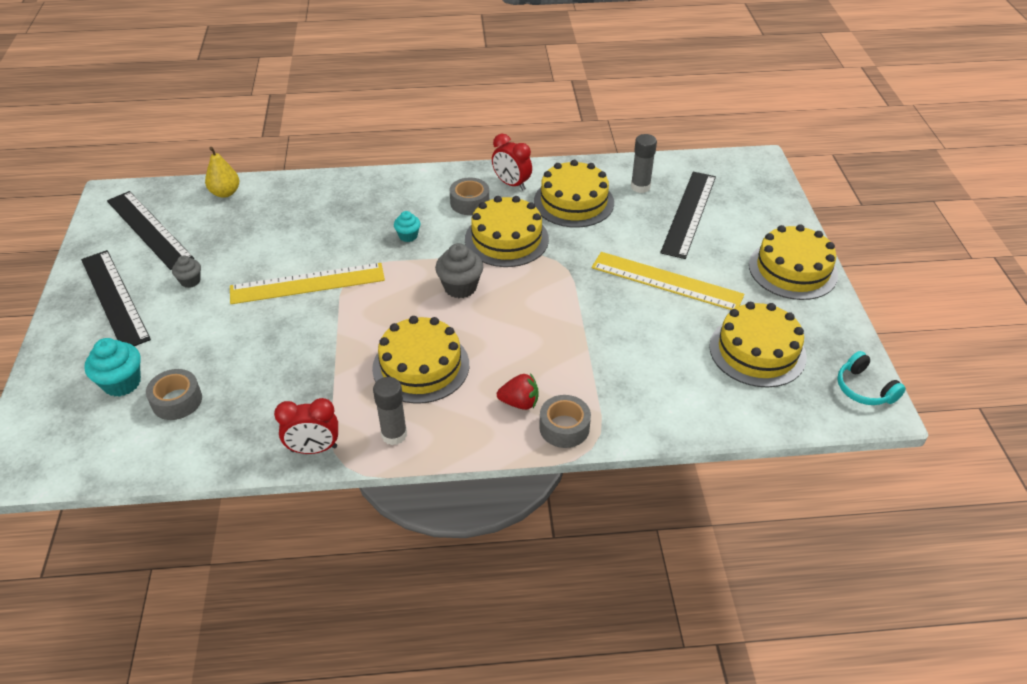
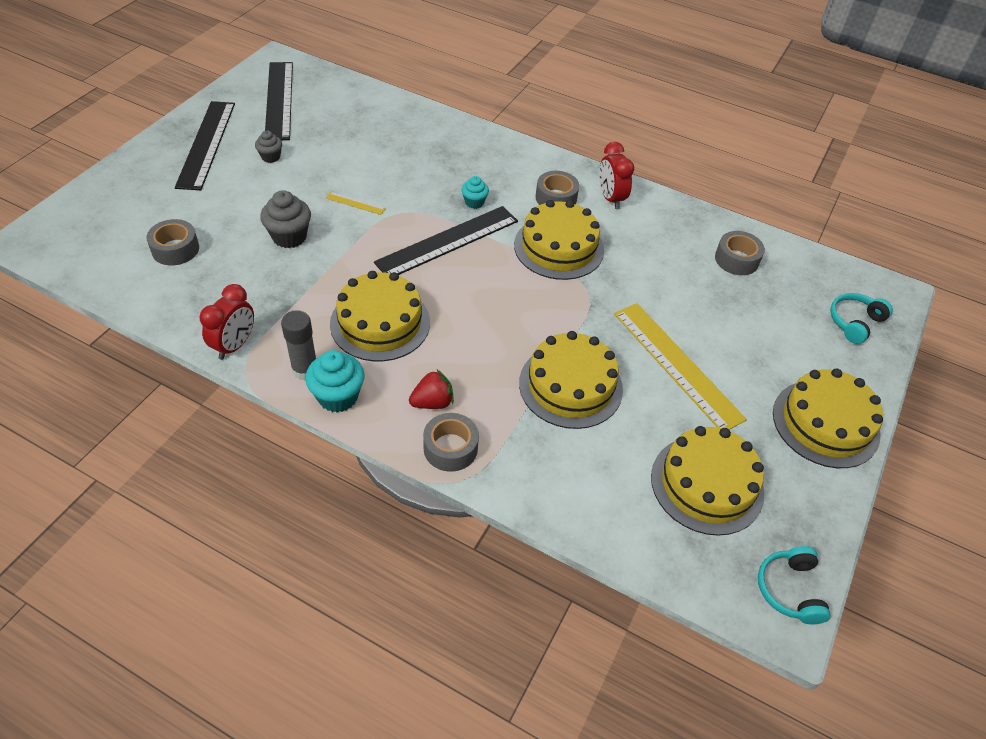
camera: 30 degrees right, 5 degrees up
(122, 383) = (152, 214): turquoise cupcake -> turquoise cupcake (338, 397)
(225, 193) = (361, 96): yellow pear -> none
(307, 283) = (355, 203): yellow ruler -> yellow ruler, size x0.41
(314, 449) = (234, 345): red clock -> red clock turned 90 degrees counterclockwise
(460, 287) = (477, 270): grey cupcake -> grey cupcake (289, 237)
(519, 402) = (432, 402): red strawberry -> red strawberry turned 60 degrees counterclockwise
(573, 202) = (655, 243): yellow cake -> yellow cake (570, 386)
(640, 187) = (736, 259): grey glue stick -> grey tape
(689, 213) = (764, 310): black ruler -> black ruler (448, 241)
(752, 193) = (854, 322): none -> turquoise headphones

